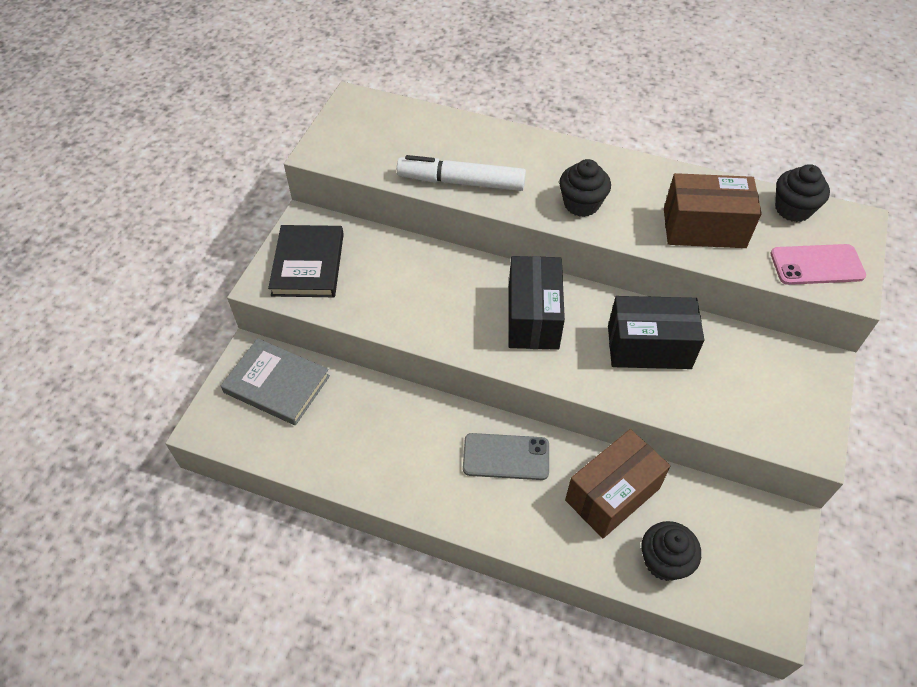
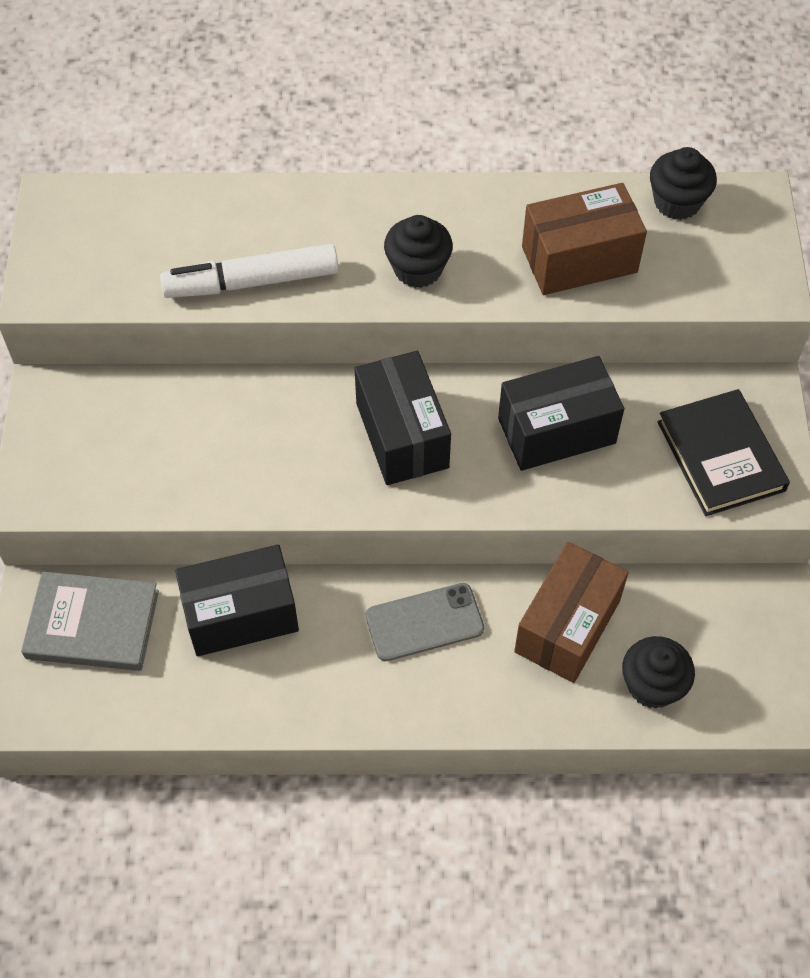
camera: 20 degrees left, 5 degrees up
(308, 264) = (79, 451): black book -> black book (720, 456)
(378, 410) = (241, 615): none -> black box
(817, 265) = (725, 271): pink phone -> none

